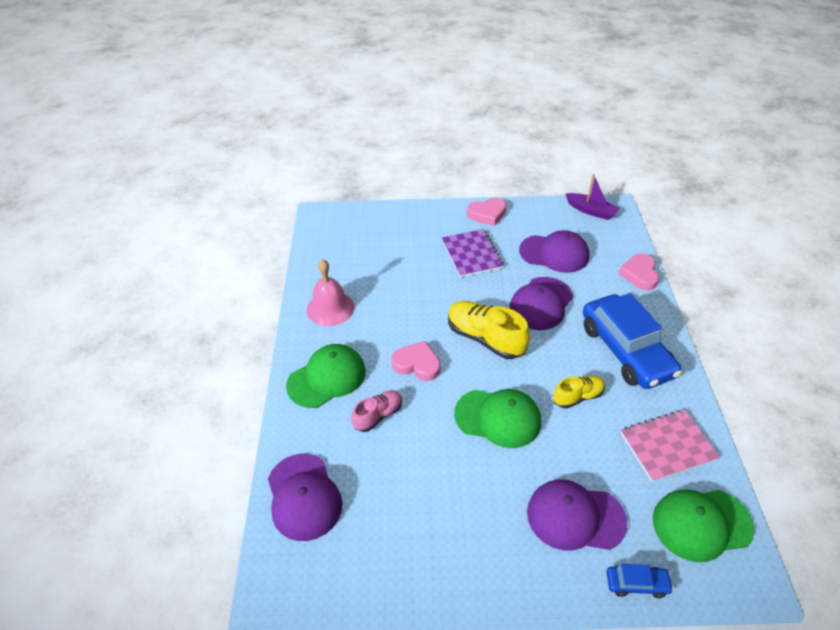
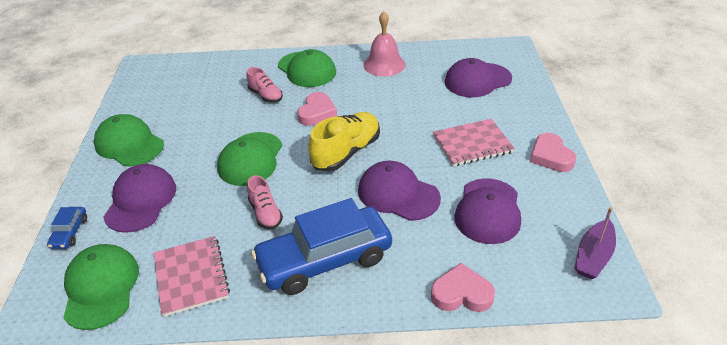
camera: 90 degrees right, 5 degrees down
(304, 496) = (204, 70): purple cap -> purple cap (477, 80)
(472, 254) = (472, 144): purple notebook -> pink notebook
(473, 559) = (129, 144): none -> green cap
(578, 397) = (265, 213): yellow shoe -> pink shoe

